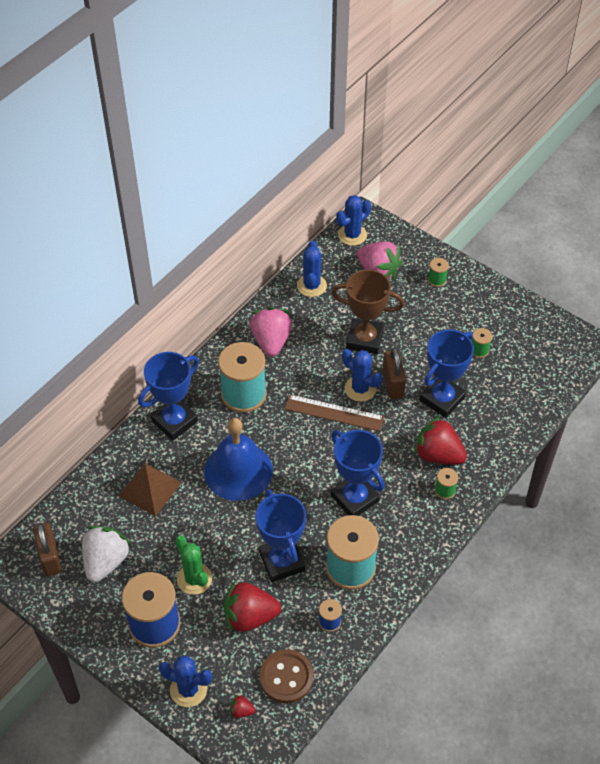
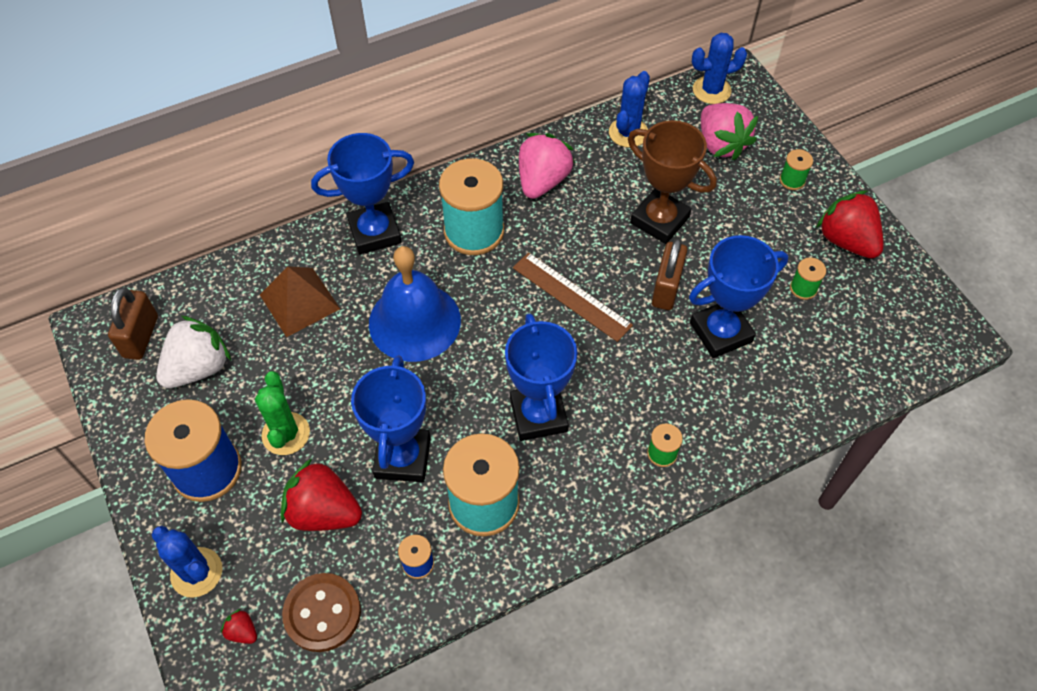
camera: 25 degrees right, 5 degrees up
(360, 389) = (621, 279): blue cactus -> none
(438, 455) = (677, 402): red strawberry -> red strawberry (846, 241)

